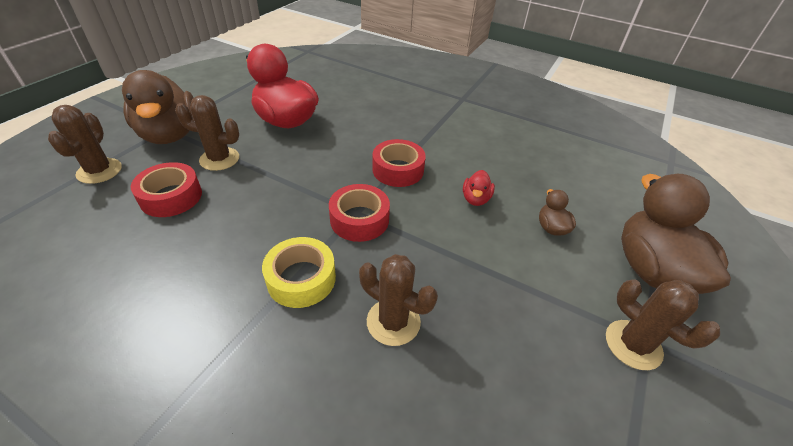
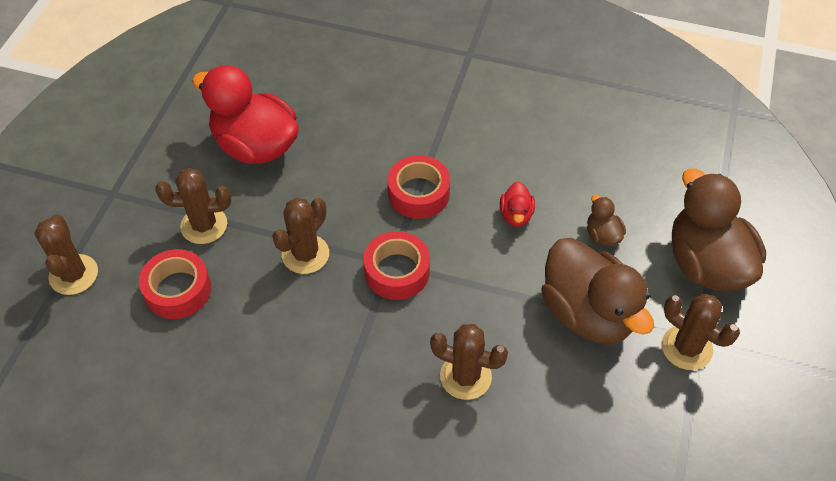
camera: 10 degrees left, 10 degrees up
(170, 134) = (123, 202): brown duck -> brown duck (588, 313)
(288, 192) = (305, 254): none -> brown cactus
(301, 279) = (362, 354): yellow tape -> none

